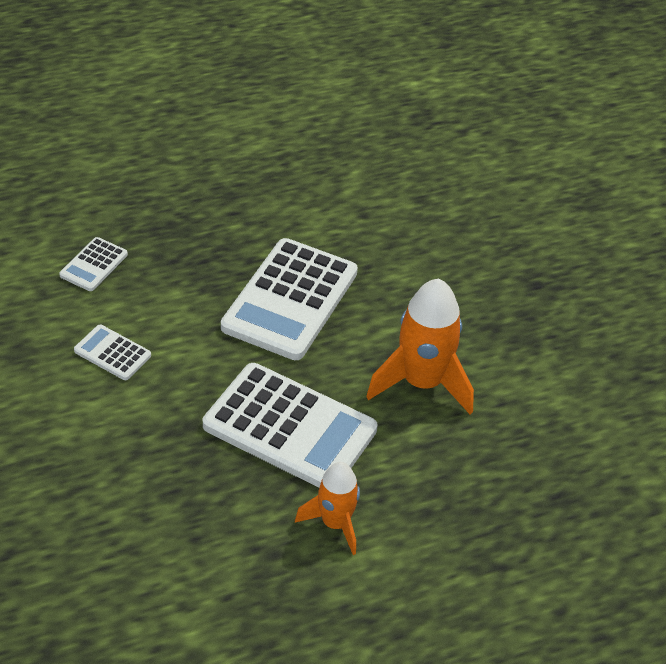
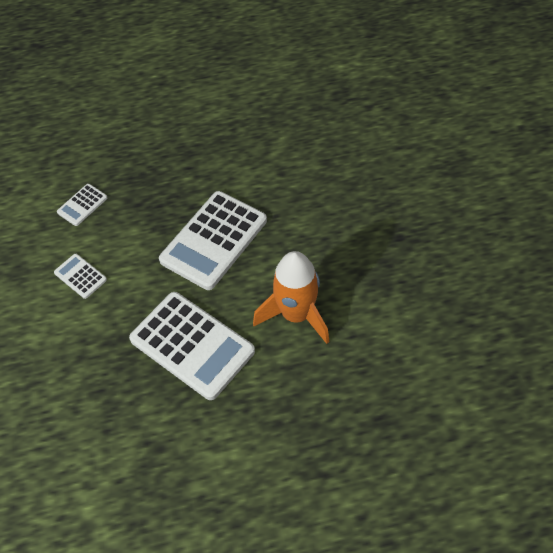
camera: 15 degrees right, 10 degrees up
(335, 523) = (208, 427): orange rocket -> none

